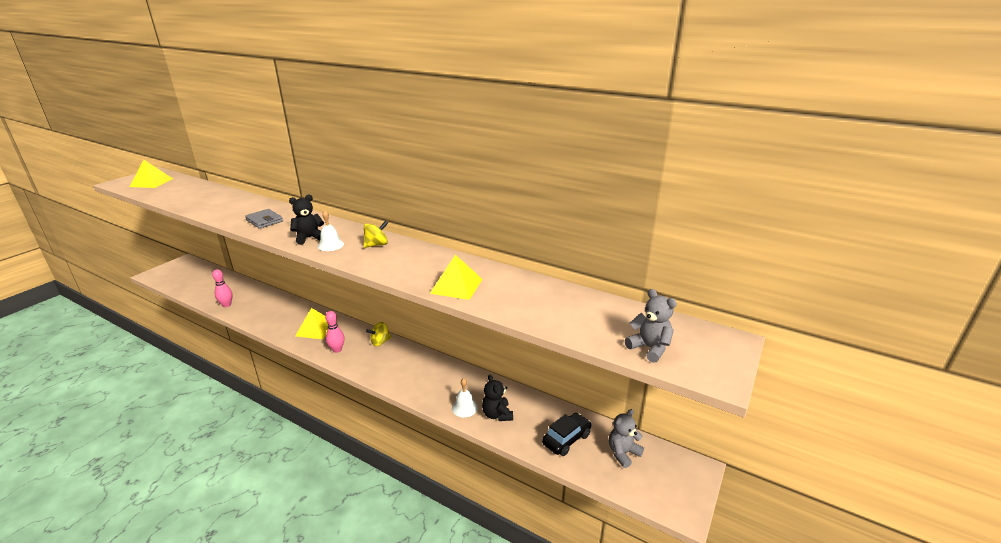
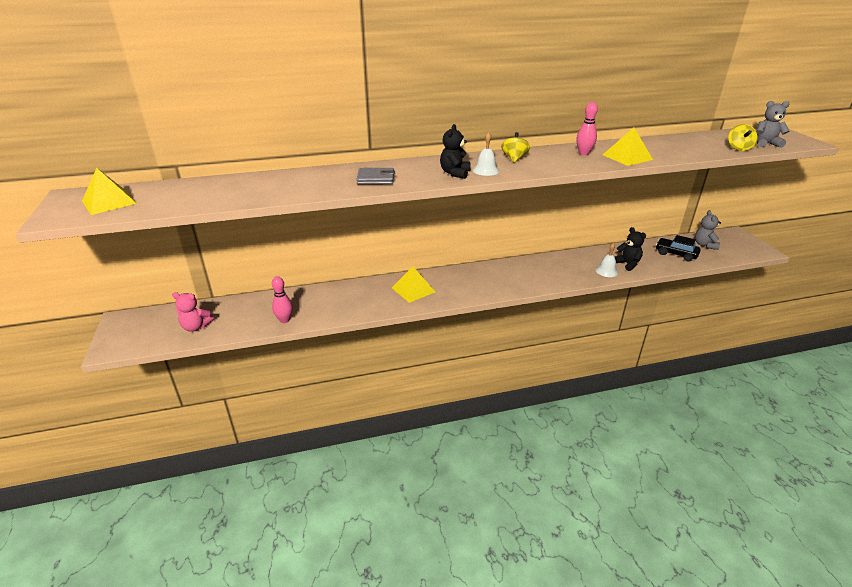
camera: 45 degrees left, 5 degrees up
(194, 284) = (196, 327): none -> pink teddy bear
(337, 350) = (462, 291): pink bowling pin -> pink bowling pin (583, 153)
(380, 342) = (479, 270): yellow spinning top -> yellow spinning top (738, 148)
(497, 414) = (627, 264): black teddy bear -> black teddy bear turned 150 degrees counterclockwise
(566, 439) = (675, 254): black car -> black car turned 60 degrees counterclockwise

